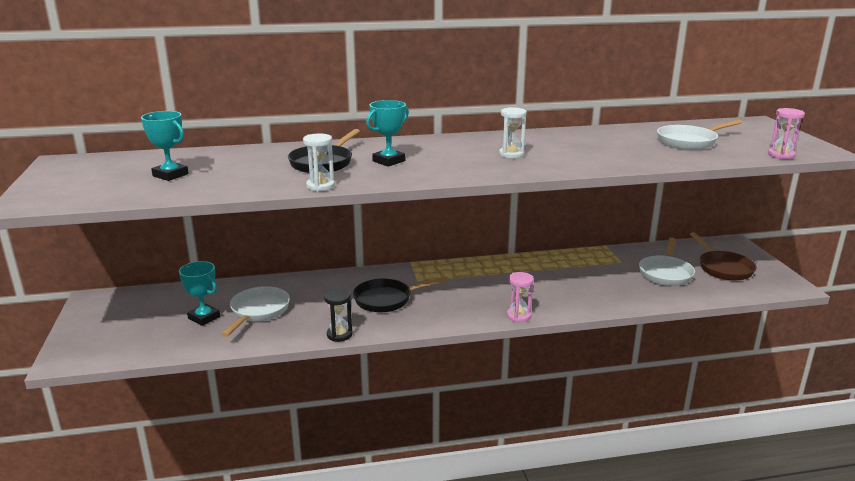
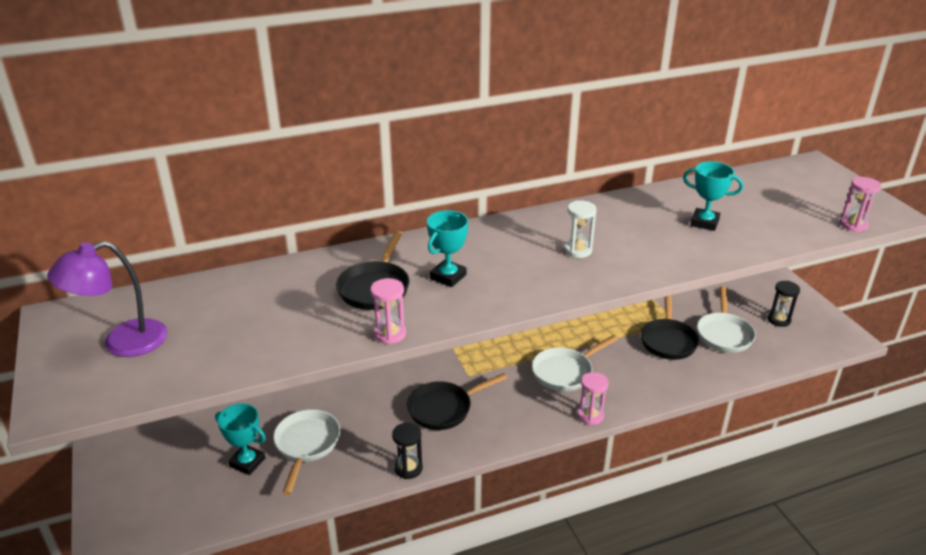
camera: 10 degrees left, 10 degrees up
(102, 176) = (122, 343): none -> purple lamp
(170, 175) = (205, 330): turquoise trophy -> turquoise trophy (704, 222)
(320, 186) = (390, 334): white hourglass -> pink hourglass
(610, 273) = (668, 340): none -> black pan
(689, 142) = (755, 208): white pan -> white pan (565, 372)
(723, 268) = (778, 320): brown pan -> black hourglass

